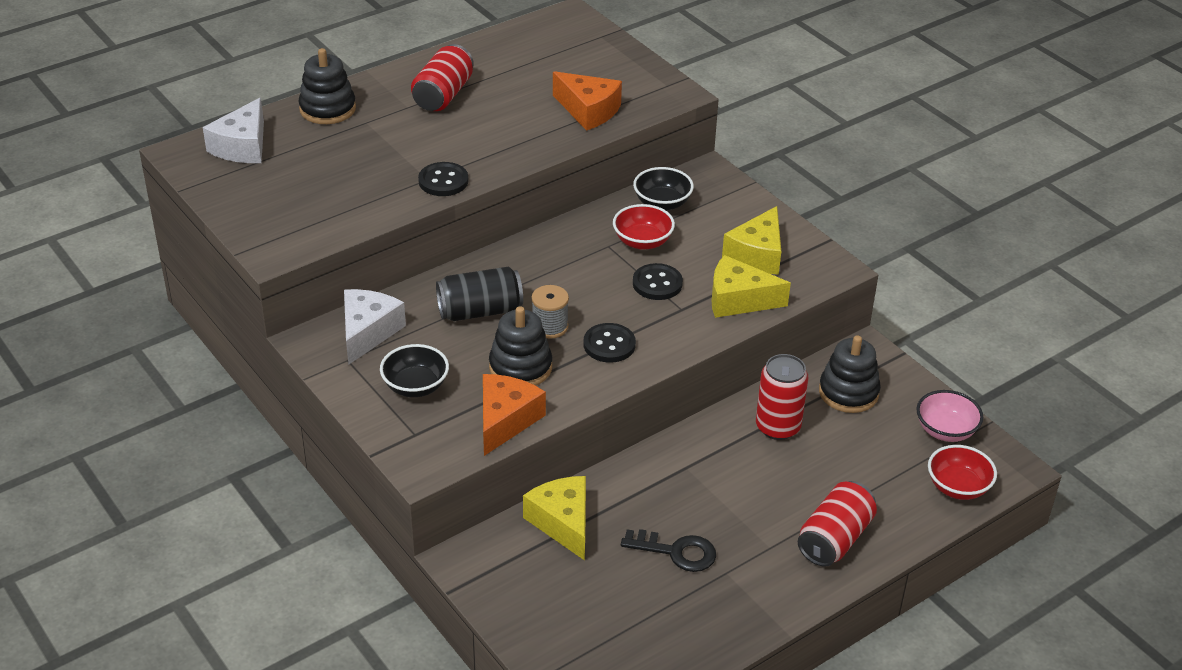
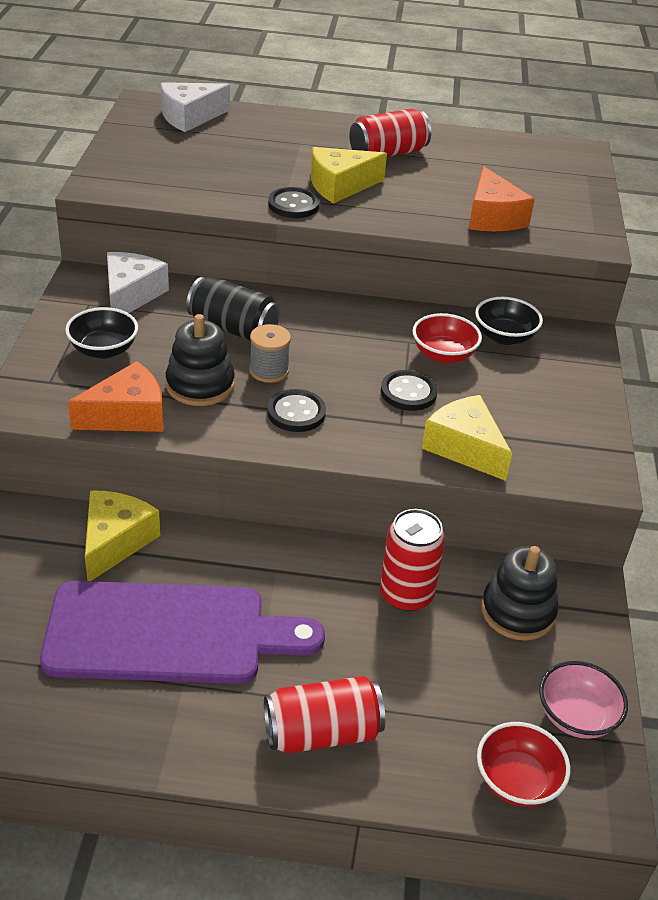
camera: 40 degrees right, 0 degrees up
(327, 109) = (286, 123): black stacking toy -> none
(368, 332) = (131, 295): white cheese -> white cheese turned 45 degrees counterclockwise
(676, 552) = (167, 633): black key -> purple cutting board
(757, 254) = (537, 422): yellow cheese -> yellow cheese (340, 186)

